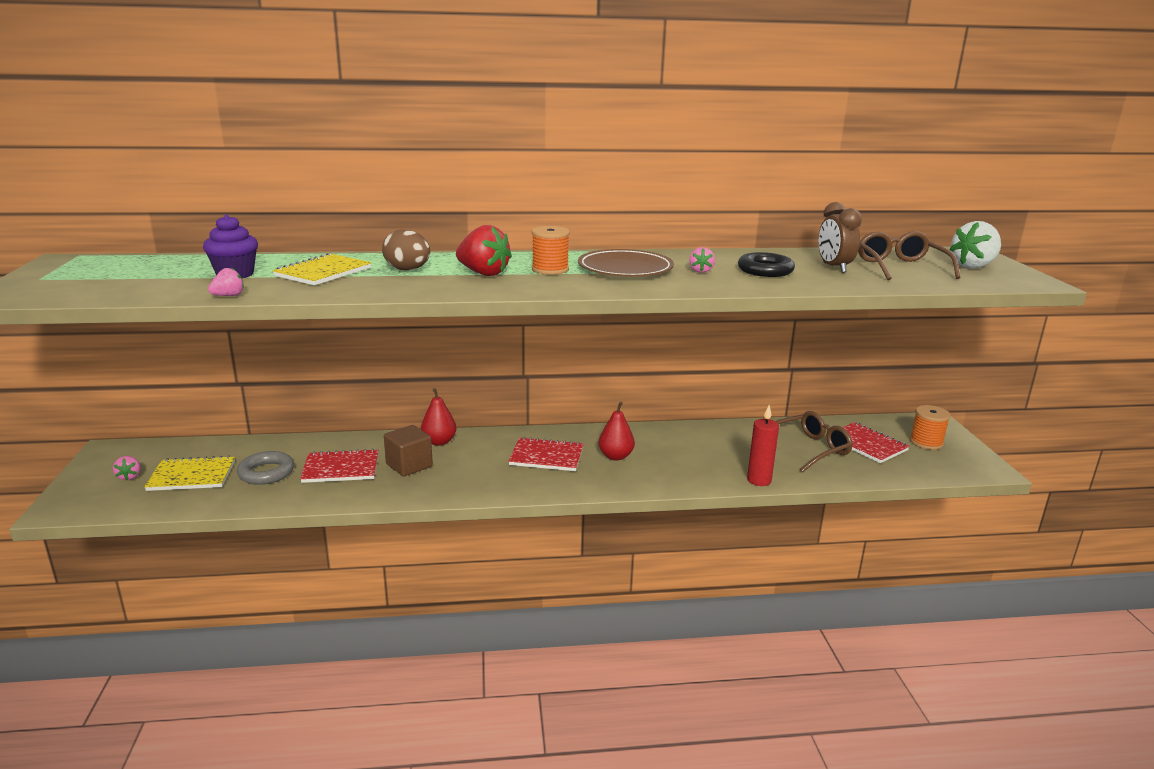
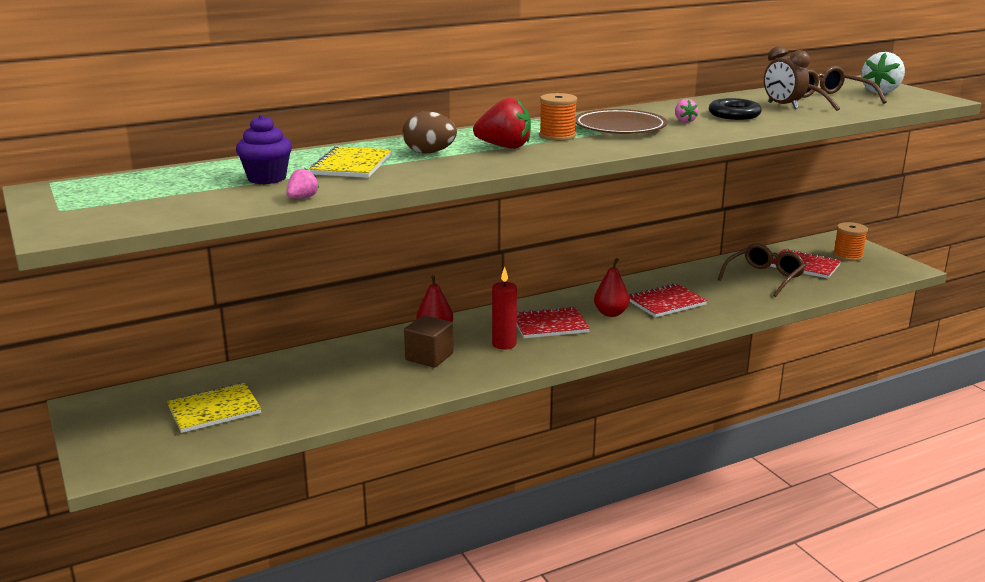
camera: 20 degrees left, 0 degrees up
(129, 477) = (144, 424): pink strawberry -> none
(266, 473) = (291, 391): grey ring -> none
(341, 468) = (364, 372): red notebook -> red notebook (666, 302)
(759, 480) = (747, 310): red candle -> red candle (504, 344)

